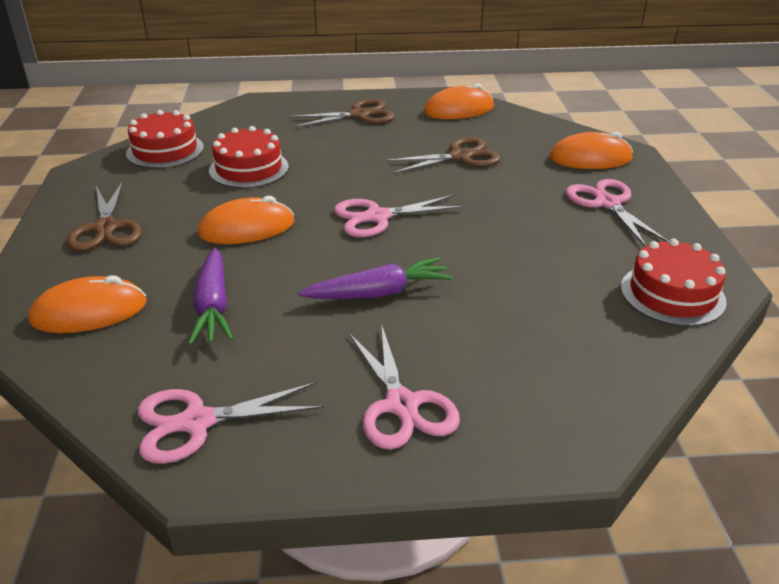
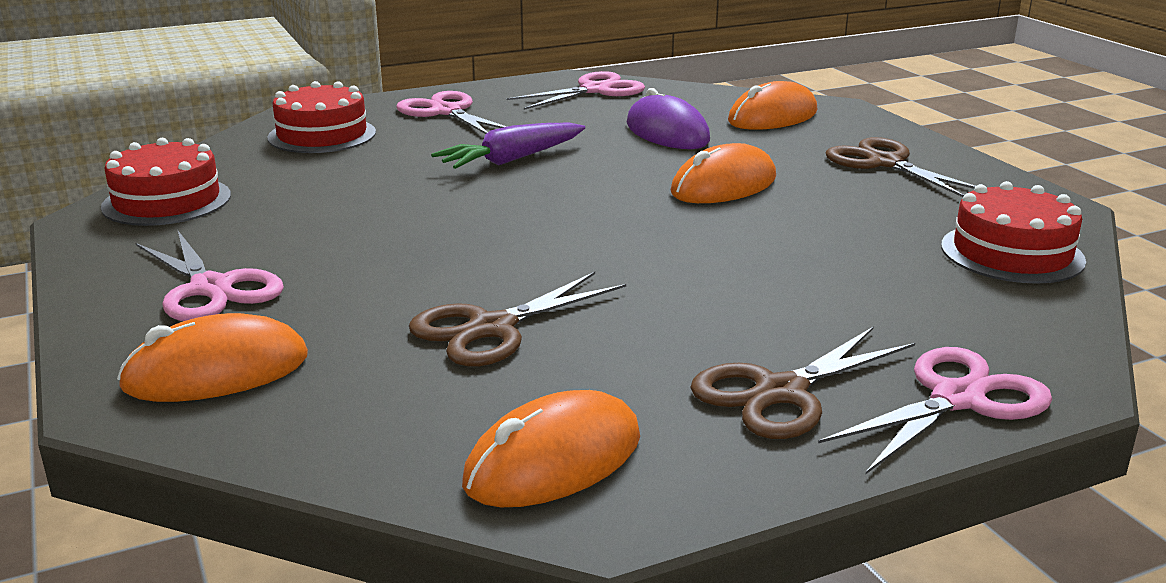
camera: 160 degrees right, 10 degrees down
(213, 306) = (667, 132): purple carrot -> purple mouse
(249, 168) = (833, 248): red cake -> red cake (322, 135)
(377, 217) = (569, 219): pink scissors -> pink scissors (957, 399)

